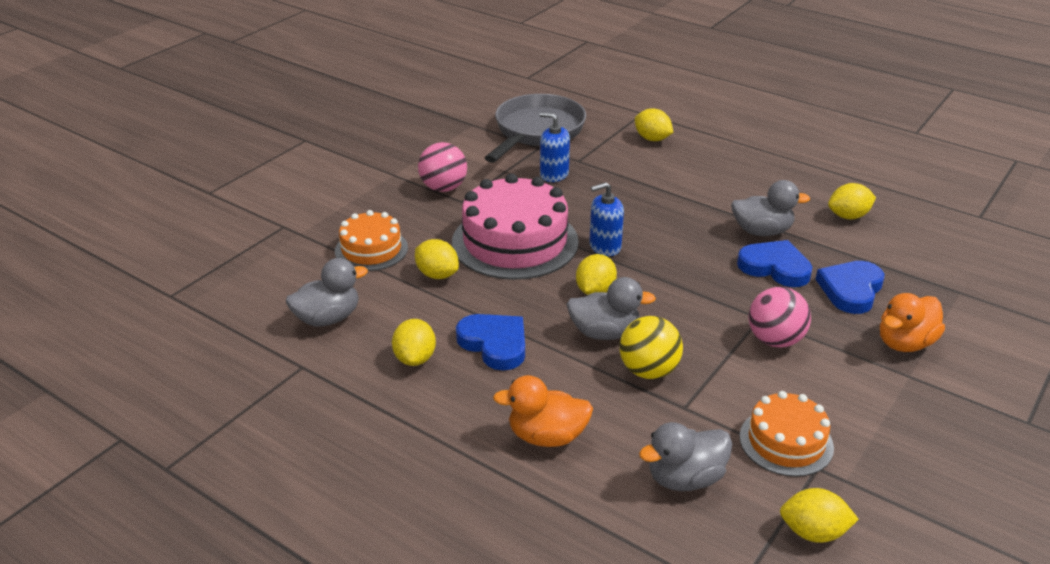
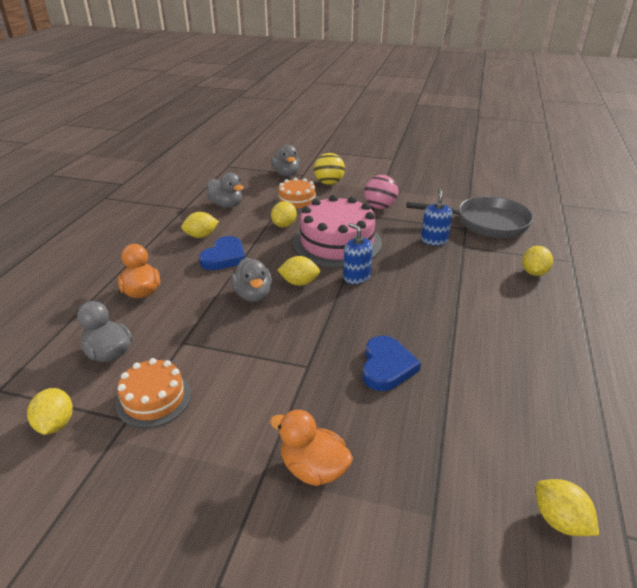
camera: 70 degrees right, 0 degrees up
(648, 371) = (218, 320): yellow ball -> yellow ball (329, 183)
(762, 231) = (439, 352): grey duck -> grey duck (286, 174)
(775, 340) = (280, 378): pink ball -> none
(848, 216) = (515, 408): yellow lemon -> yellow lemon (559, 520)
(851, 290) = (381, 421): blue heart -> none

